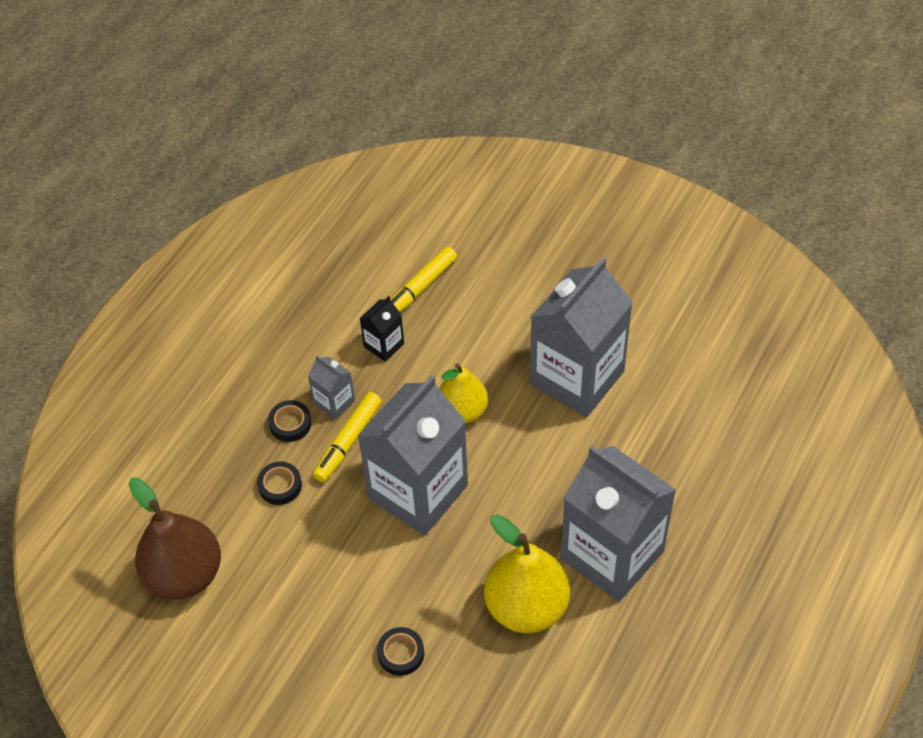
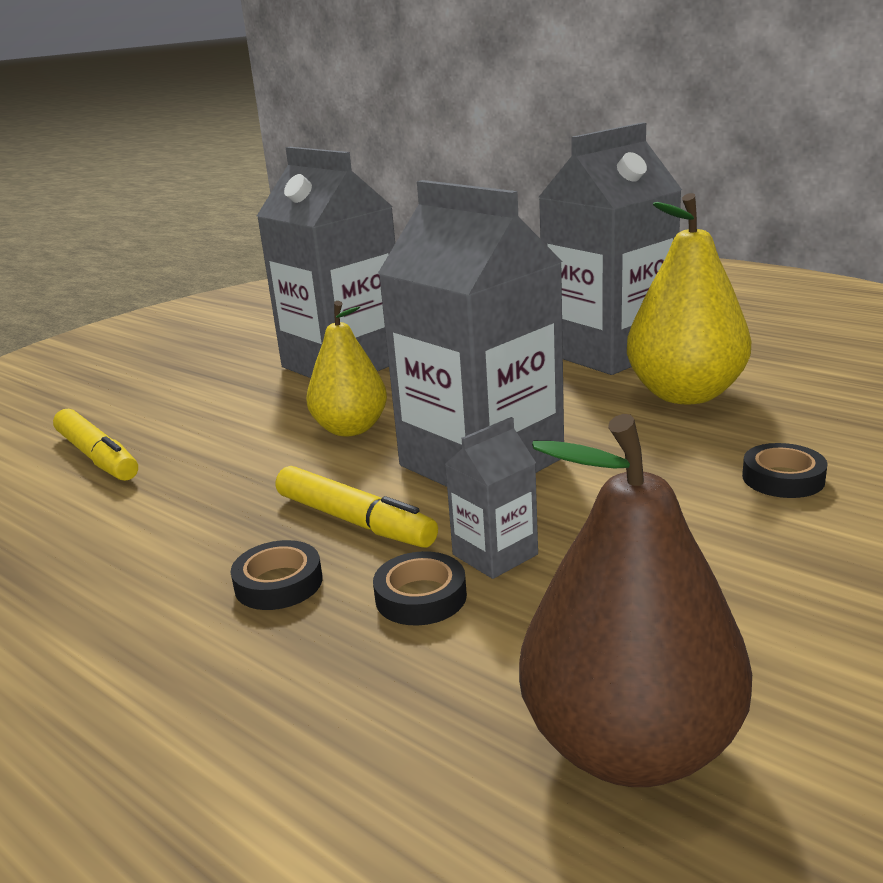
camera: 80 degrees left, 30 degrees down
(334, 402) = (261, 534): grey carton -> grey carton (495, 554)
(384, 345) = (179, 487): black carton -> none

